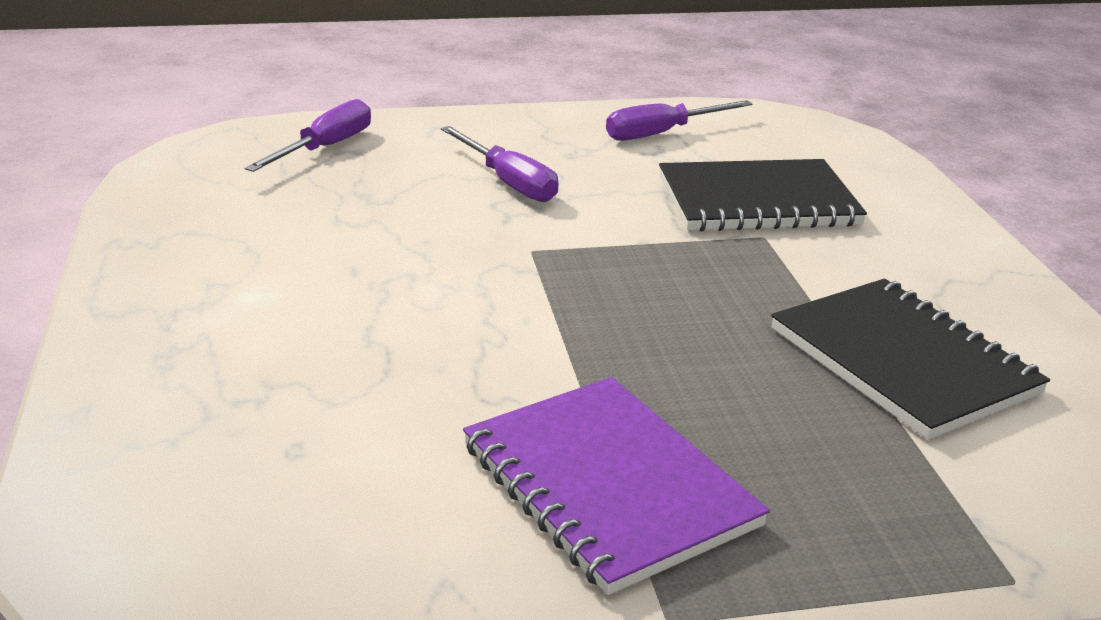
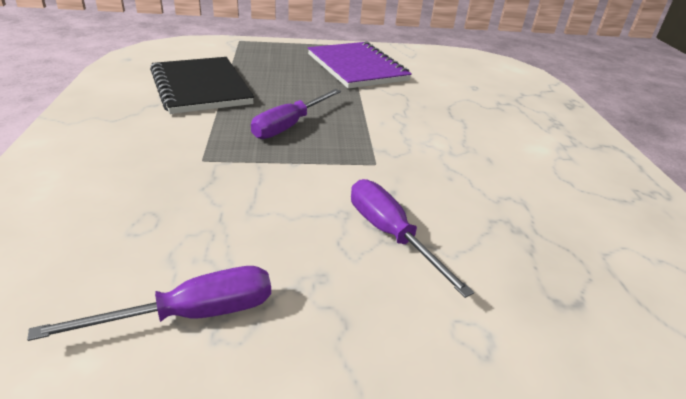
camera: 175 degrees left, 5 degrees up
(325, 148) = (598, 311): purple screwdriver -> purple screwdriver (289, 125)
(757, 201) = (175, 192): black notebook -> none

